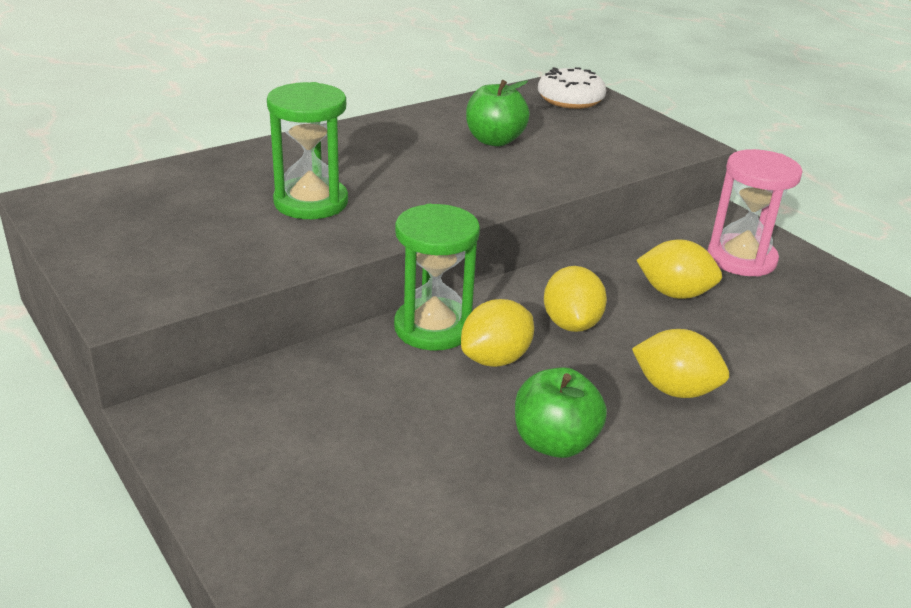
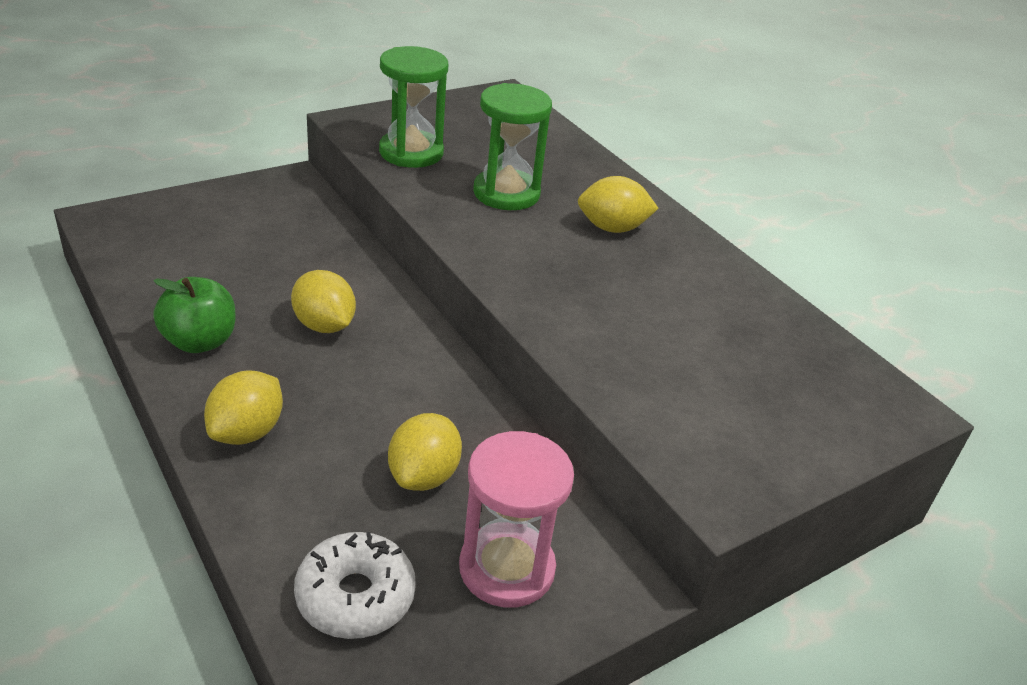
camera: 90 degrees right, 5 degrees up
(433, 328) = (378, 296): green hourglass -> green hourglass (411, 152)
(494, 140) = (673, 313): green apple -> none
(570, 99) = (841, 401): white donut -> white donut (355, 596)
(571, 324) = (372, 381): yellow lemon -> yellow lemon (612, 228)

